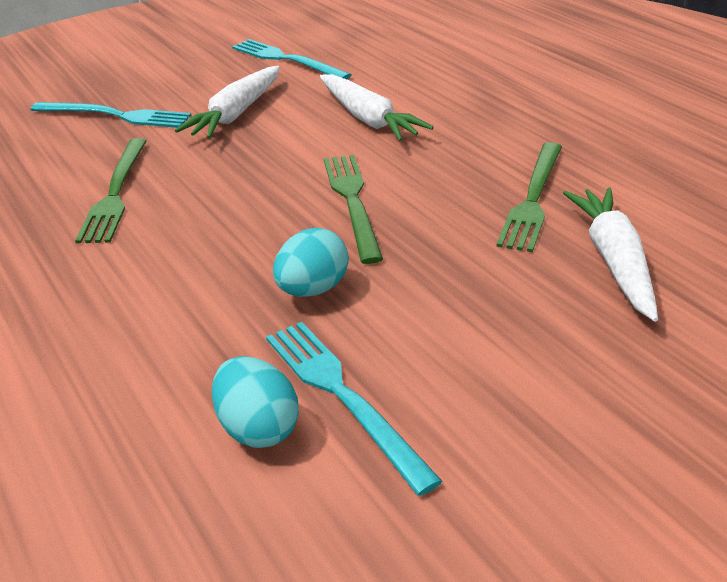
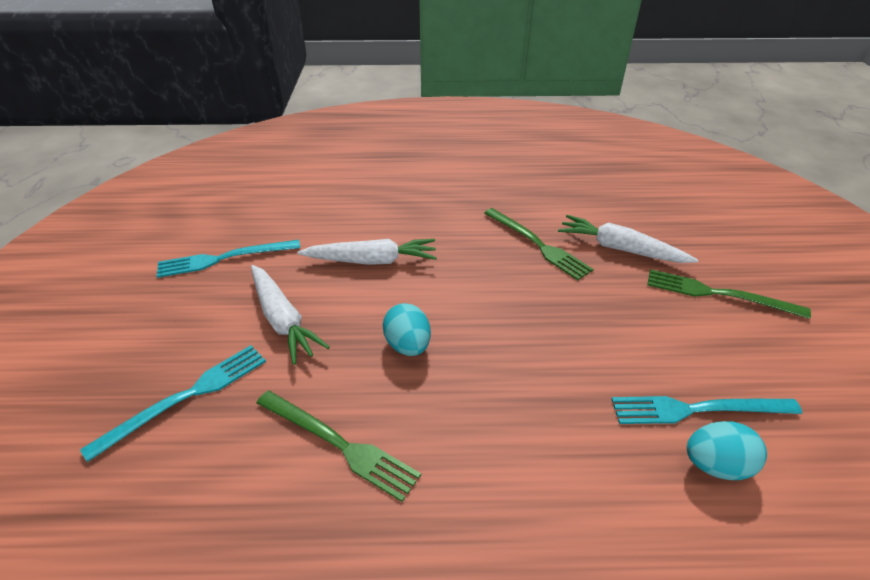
camera: 60 degrees left, 5 degrees up
(312, 289) = (573, 377): turquoise egg -> turquoise egg (408, 345)
(352, 202) = (478, 314): green fork -> green fork (718, 294)

